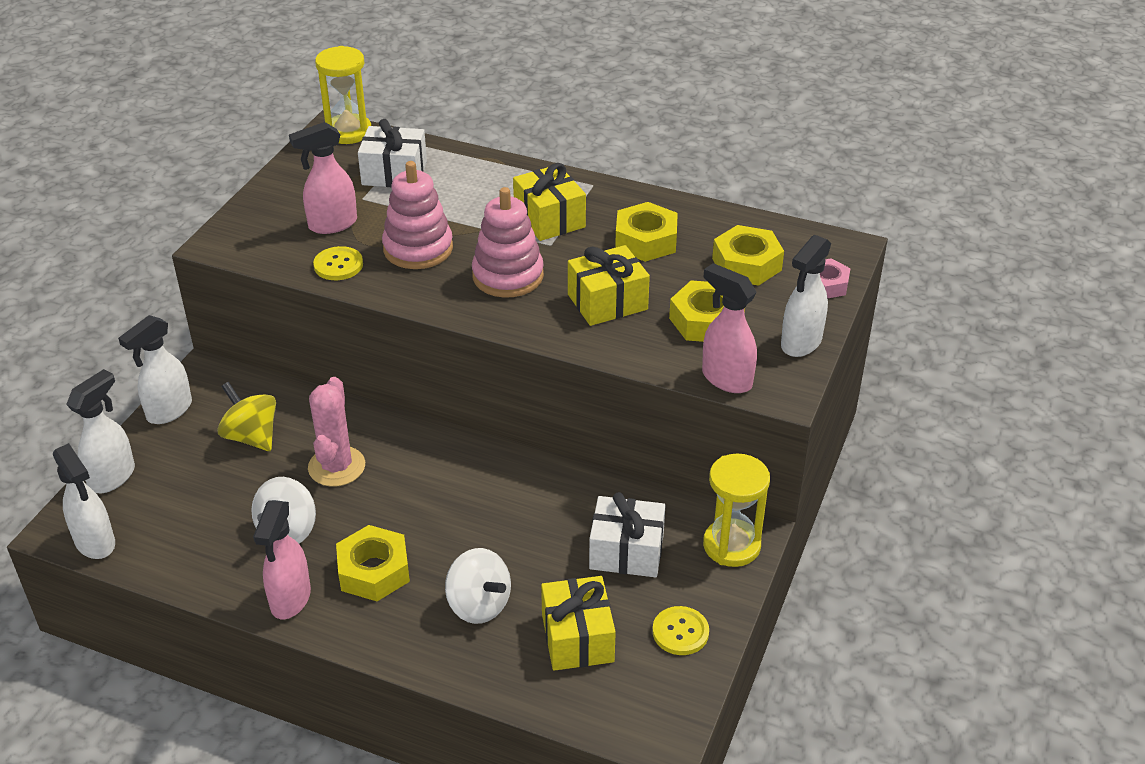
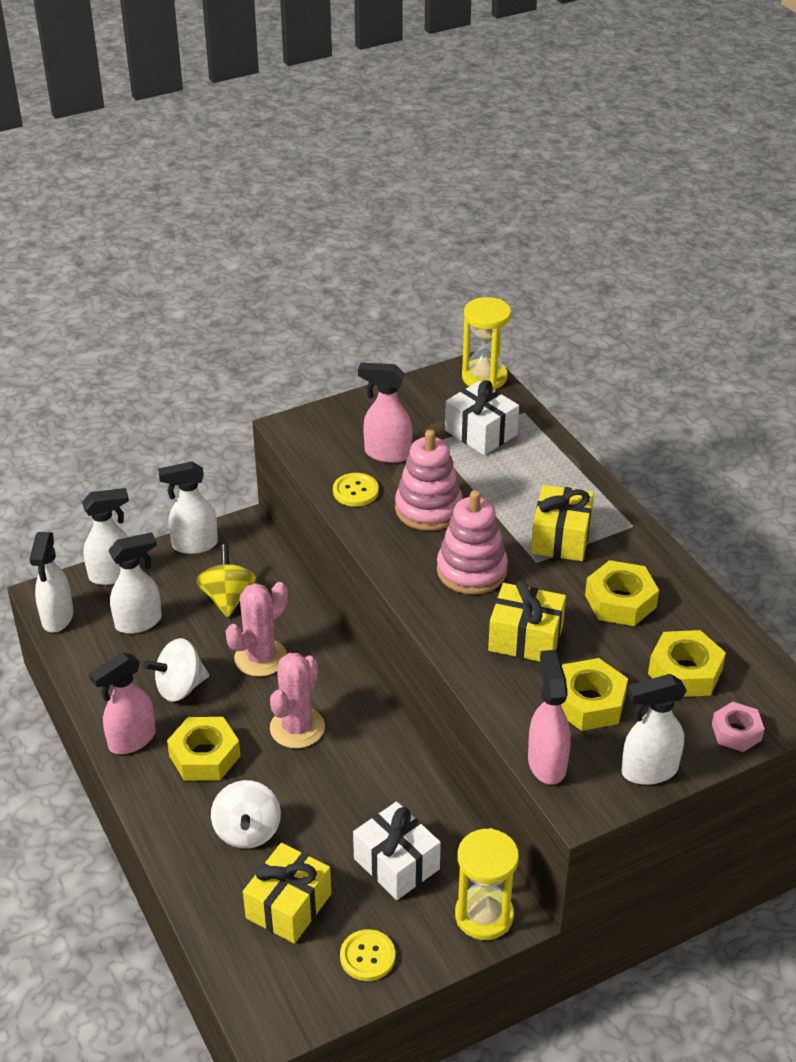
camera: 40 degrees right, 0 degrees up
(186, 501) = (139, 622): none -> white spray bottle
(431, 501) = (297, 728): none -> pink cactus

